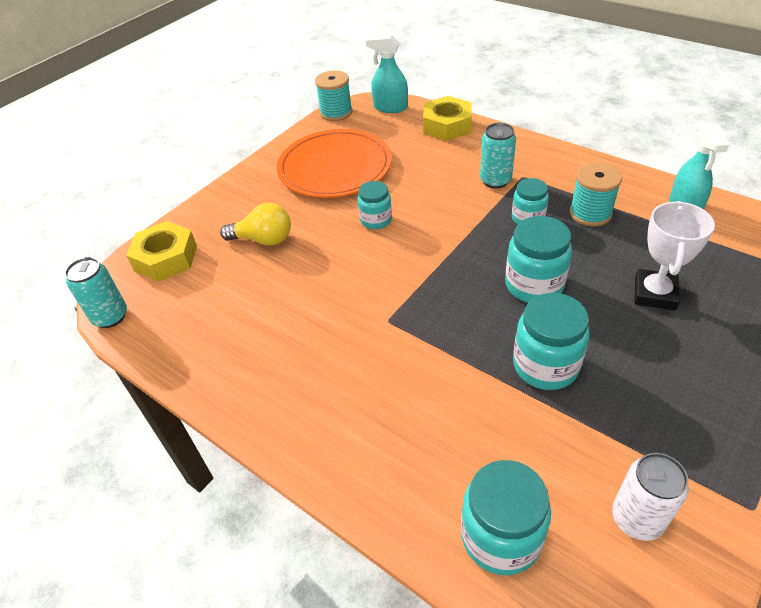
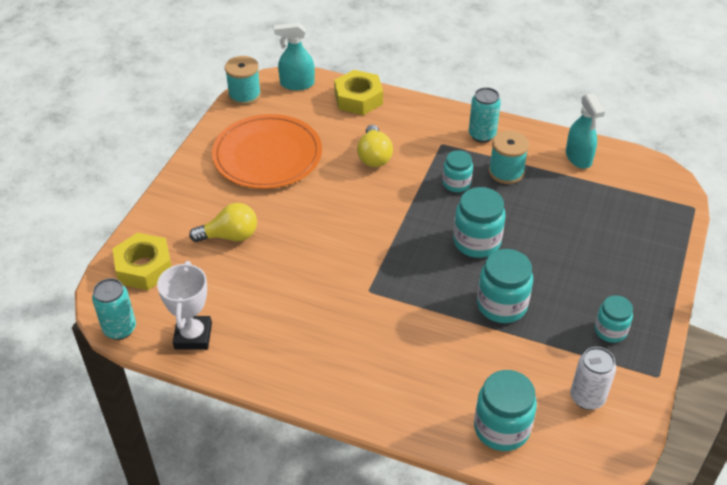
camera: 20 degrees left, 0 degrees up
(376, 220) = (326, 203): turquoise jar -> turquoise jar (610, 331)
(444, 180) = (374, 156): none -> yellow light bulb
(495, 181) = (419, 151): turquoise can -> turquoise can (482, 135)
(654, 294) = (569, 235): white trophy -> white trophy (193, 336)

